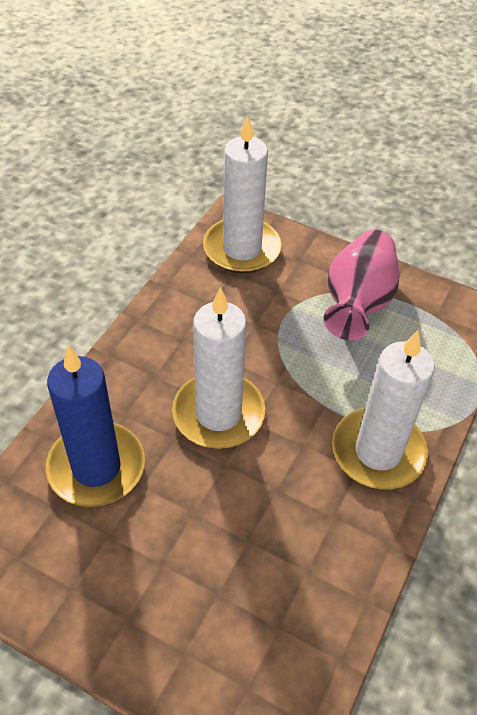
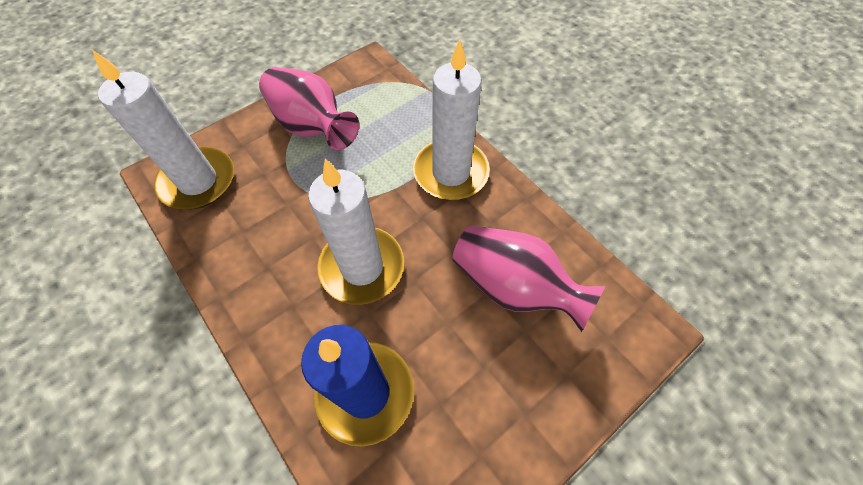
camera: 65 degrees left, 10 degrees up
(264, 565) = (514, 287): none -> pink vase

